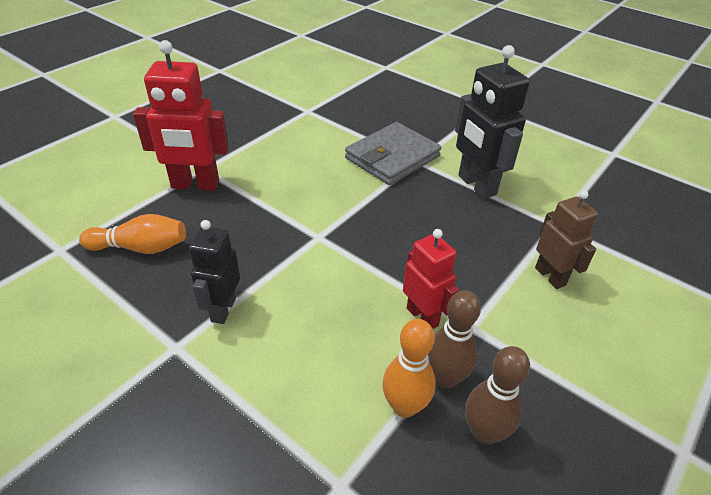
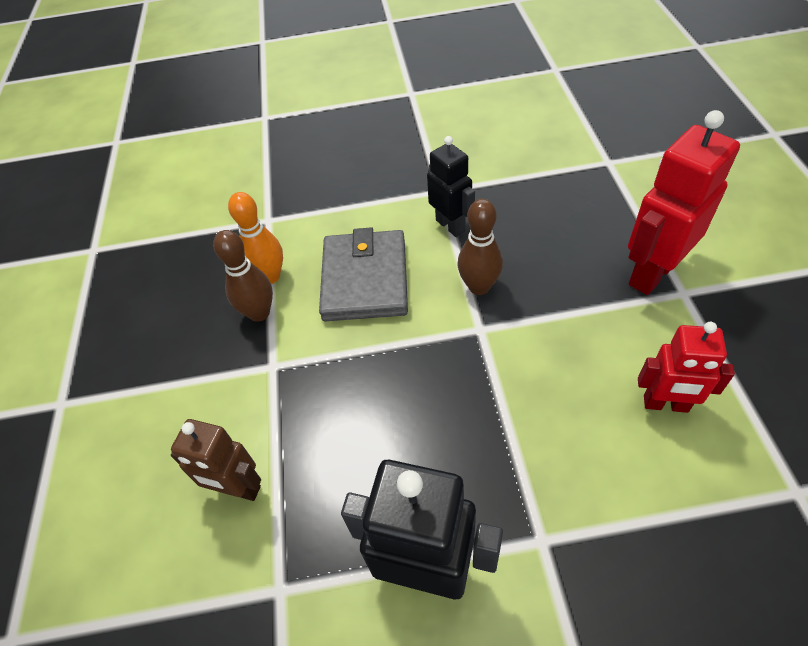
camera: 140 degrees right, 10 degrees up
(141, 248) = (571, 205): orange bowling pin -> none
(392, 157) = (573, 513): grey wallet -> grey wallet (365, 279)
(422, 317) = (316, 340): red robot -> red robot (665, 404)
(484, 432) = (208, 303): brown bowling pin -> brown bowling pin (479, 286)

